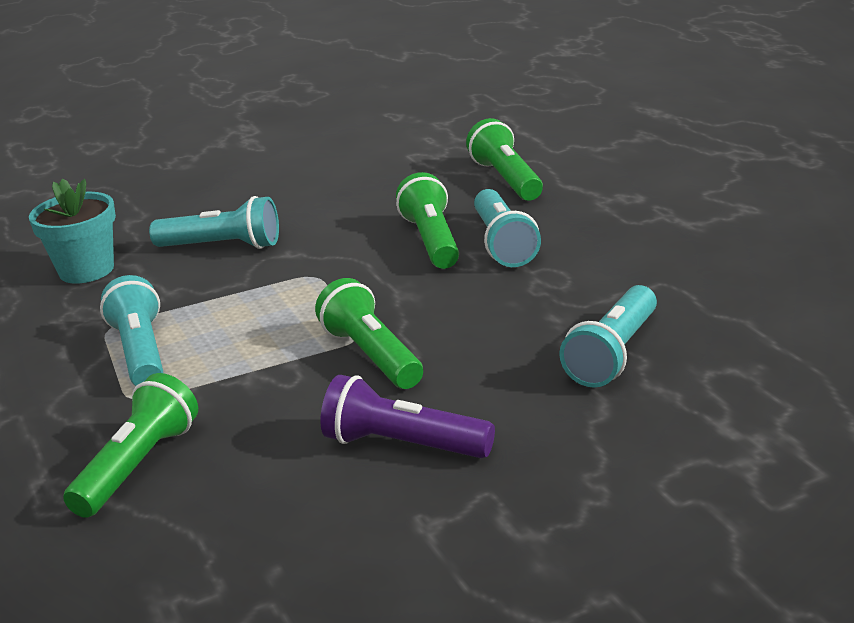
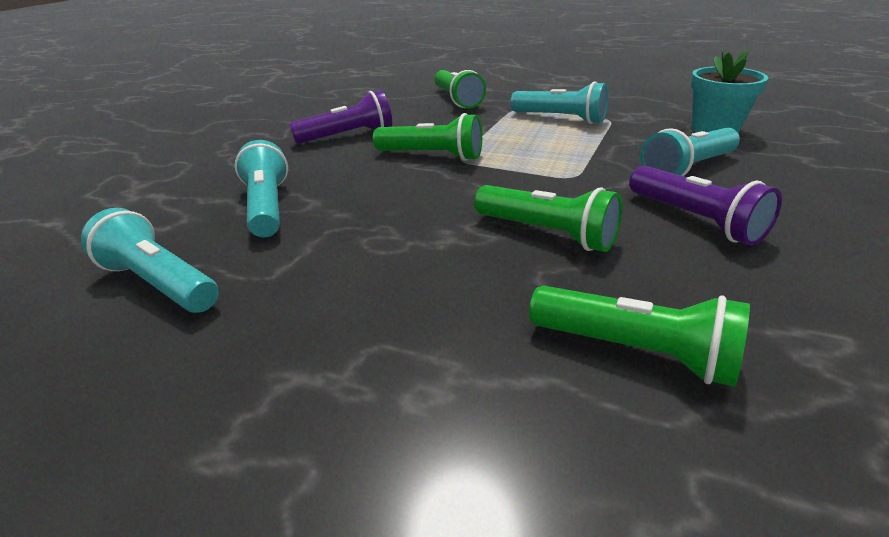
camera: 135 degrees right, 5 degrees up
(327, 214) = (695, 220): none -> purple flashlight
(503, 244) = (478, 256): turquoise flashlight -> turquoise flashlight (160, 283)

